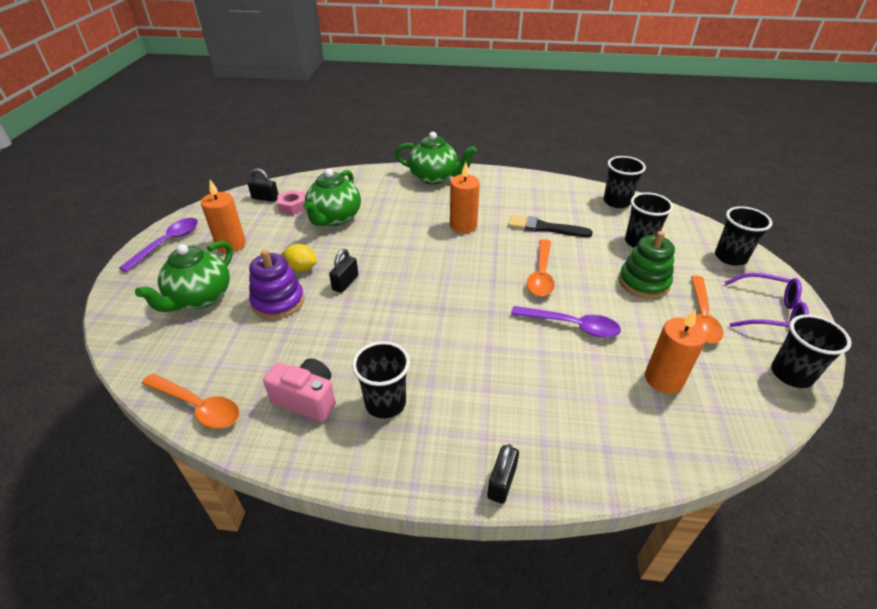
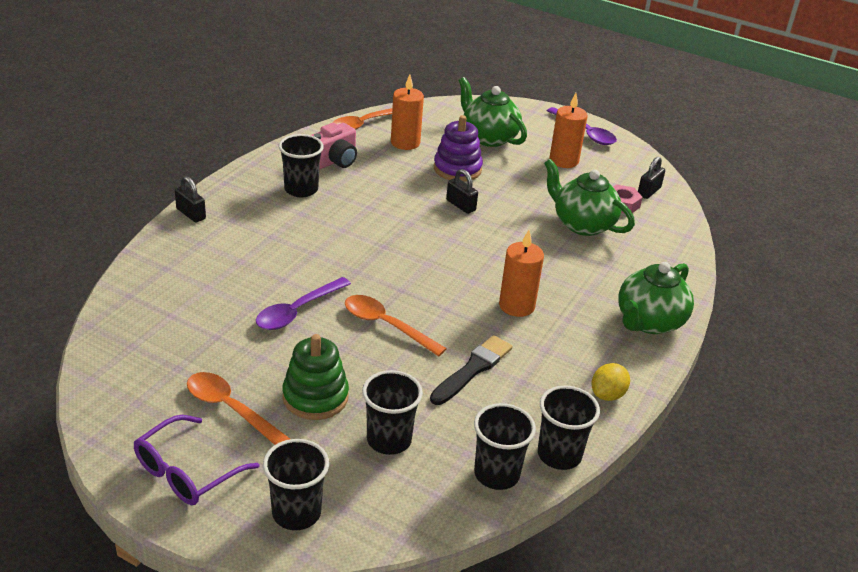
camera: 110 degrees right, 5 degrees down
(301, 268) = (500, 188): yellow lemon -> yellow lemon (607, 395)
(663, 379) = (189, 333): orange candle -> orange candle (405, 143)
(791, 374) = (110, 422): black cup -> black cup (559, 455)

